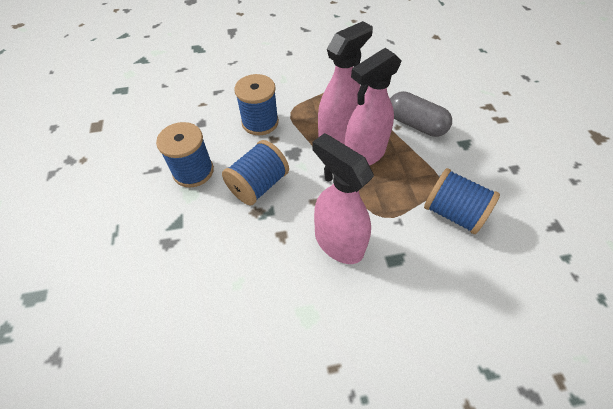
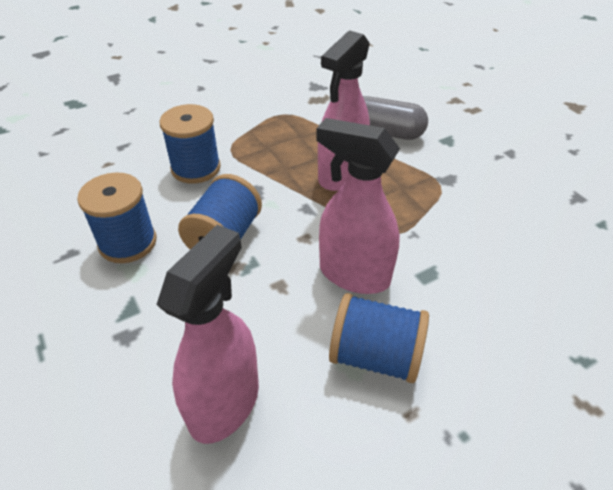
camera: 20 degrees left, 10 degrees down
(338, 134) = (300, 161): pink spray bottle -> pink spray bottle (224, 403)
(452, 213) = (468, 210): blue spool -> blue spool (375, 356)

